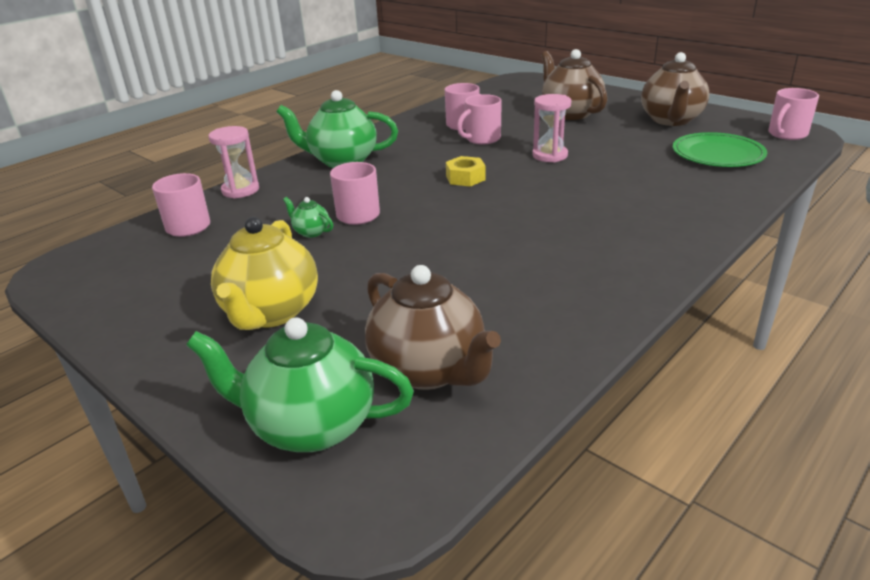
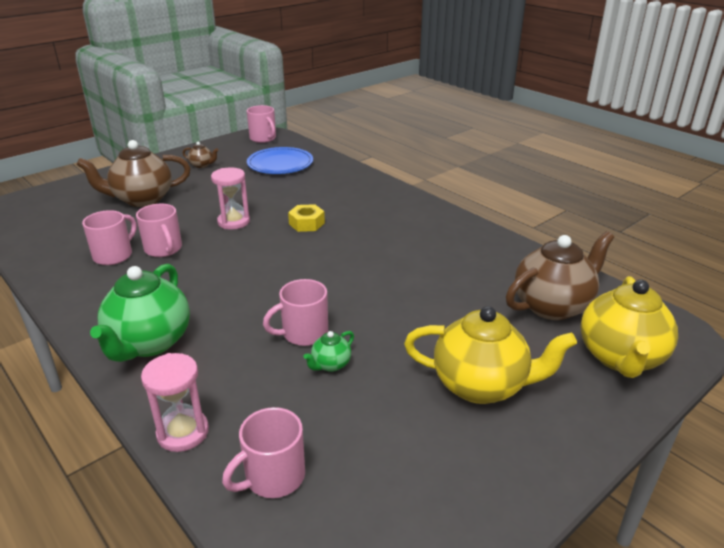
camera: 85 degrees left, 0 degrees up
(311, 426) = (620, 358): green teapot -> yellow teapot
(465, 178) = (254, 266): yellow nut -> yellow nut (306, 223)
(671, 120) = (202, 165): brown teapot -> brown teapot, size x0.45
(717, 154) = (280, 164): green plate -> blue plate

